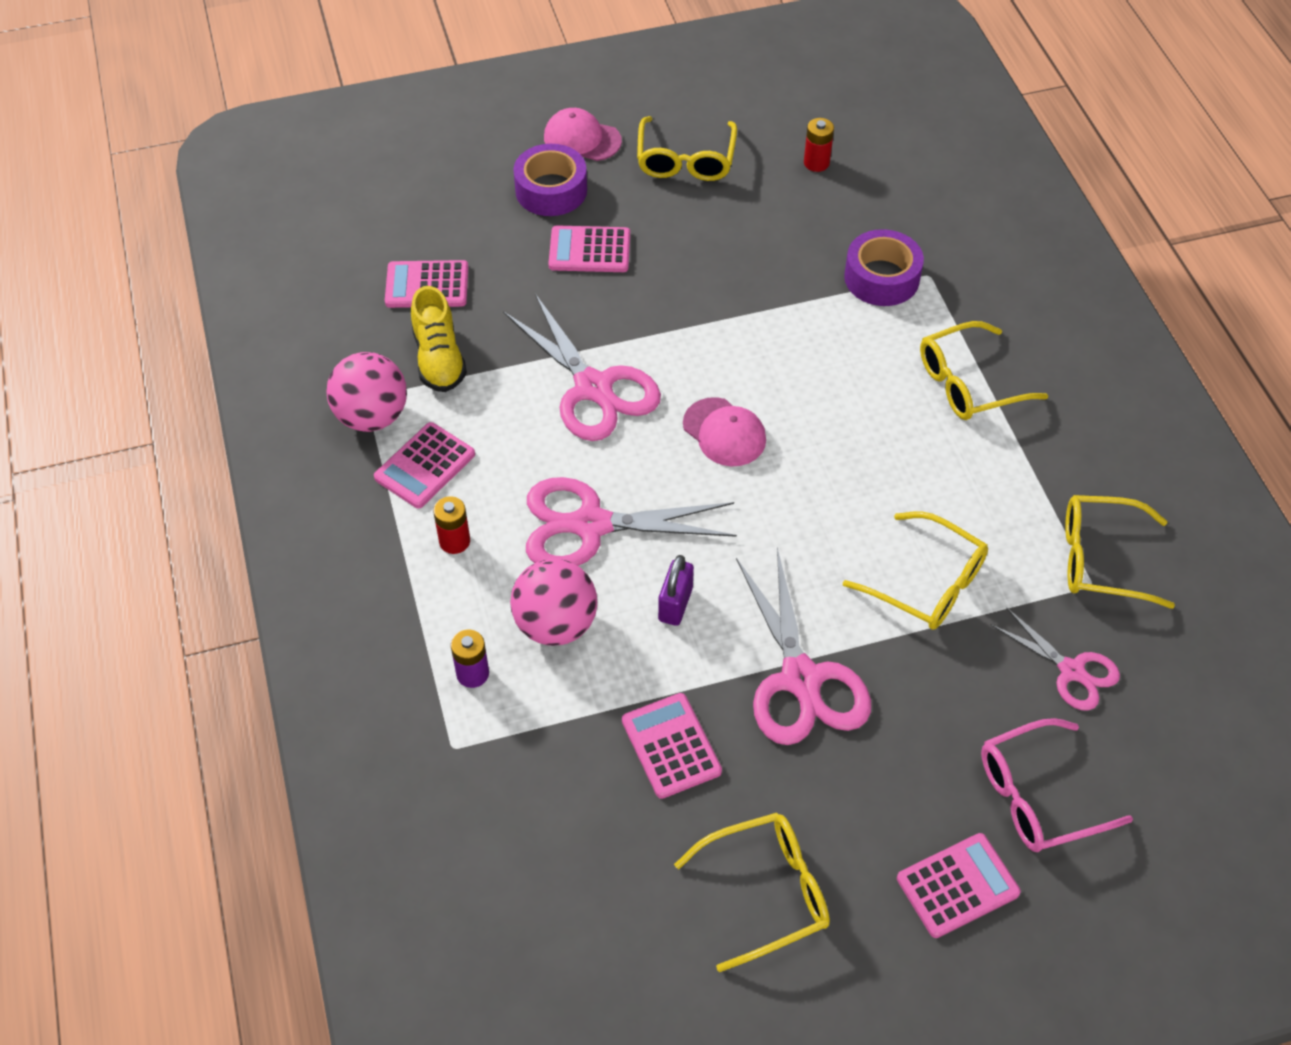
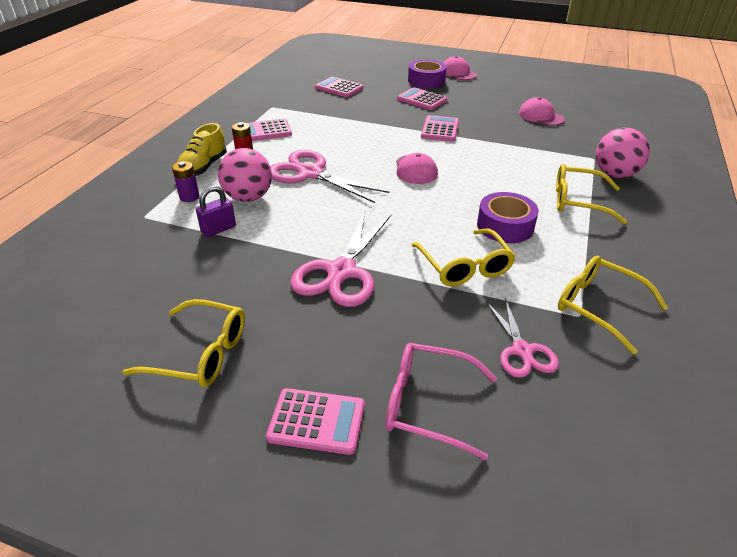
camera: 35 degrees right, 15 degrees down
(372, 416) = (266, 112): pink ball -> pink ball (615, 174)
(439, 359) = (315, 106): yellow shoe -> yellow shoe (203, 167)
(593, 388) = (370, 135): pink scissors -> none
(671, 746) = (238, 264): pink calculator -> pink calculator (440, 129)
(675, 604) = (313, 215): purple padlock -> purple padlock (218, 229)
(685, 159) = (500, 90): yellow glasses -> none
(795, 205) = (541, 116): none -> pink cap
(816, 163) = (567, 108): red battery -> none
(881, 278) = (564, 150): purple tape -> purple tape (505, 226)

